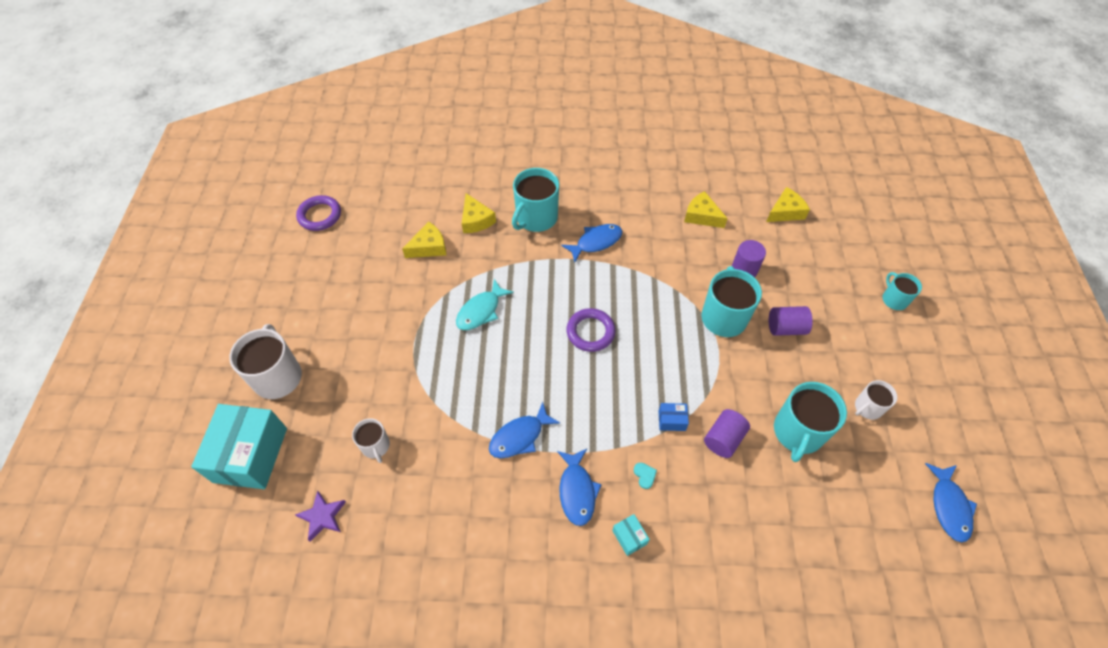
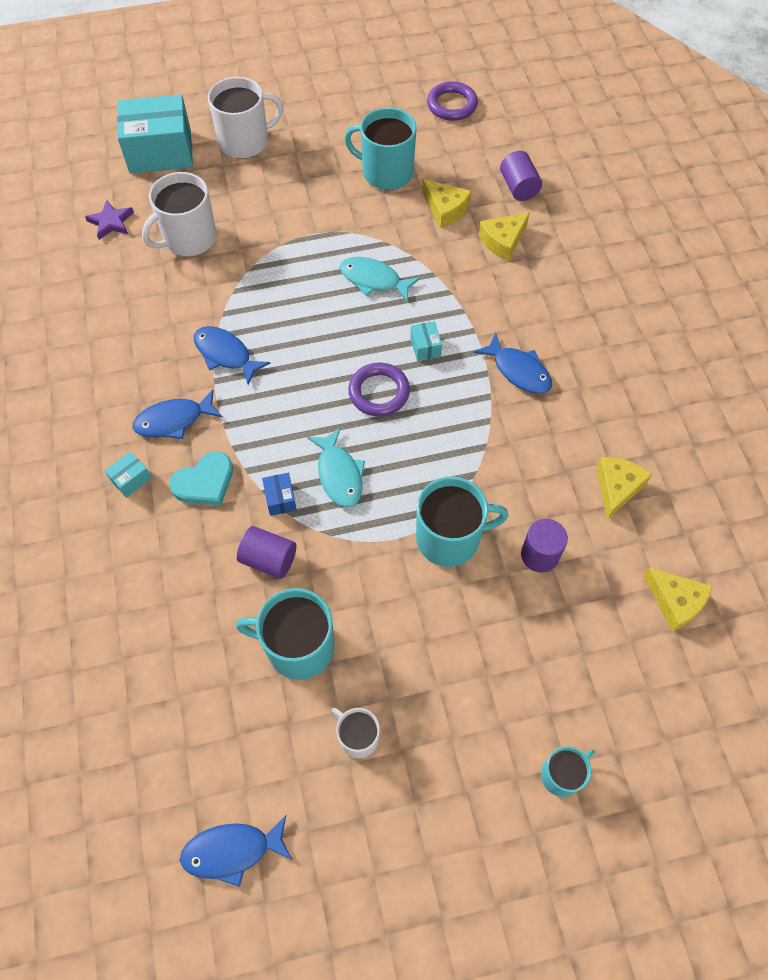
camera: 75 degrees right, 5 degrees up
(375, 446) = (189, 238): white mug -> white mug, size x1.78
(536, 218) = (532, 299): turquoise mug -> turquoise mug (386, 172)
(558, 292) = (425, 347): none -> turquoise box
(644, 475) = (205, 482): turquoise heart -> turquoise heart, size x2.11
(658, 375) = (339, 474): none -> turquoise fish
(785, 328) = (457, 619): purple cylinder -> purple cylinder (518, 187)

